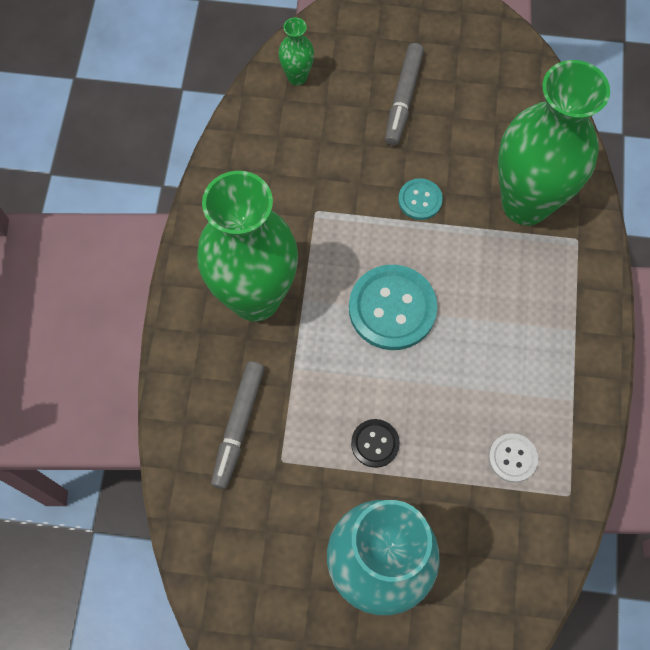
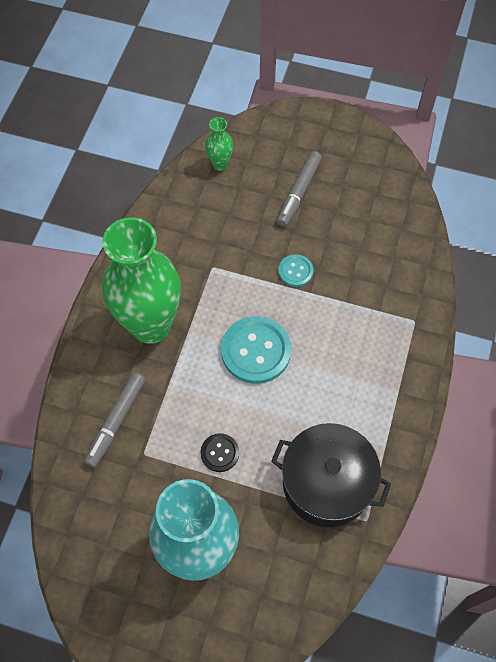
camera: 10 degrees right, 5 degrees down
(512, 458) = (327, 483): white button -> black pot
(525, 203) = (379, 287): green vase -> none

